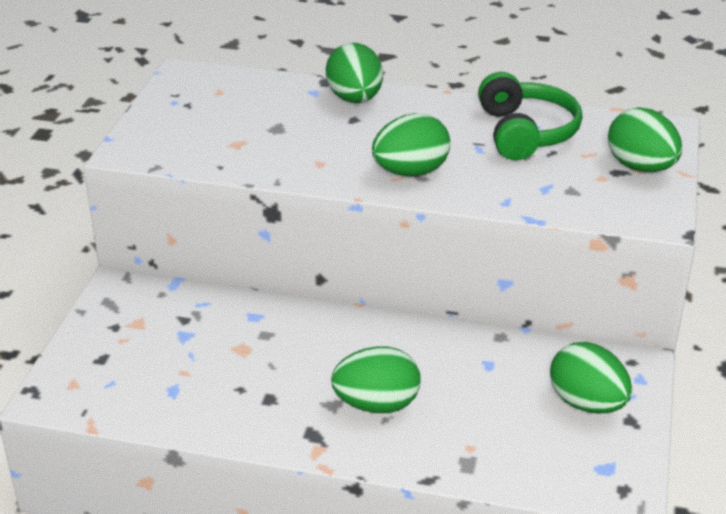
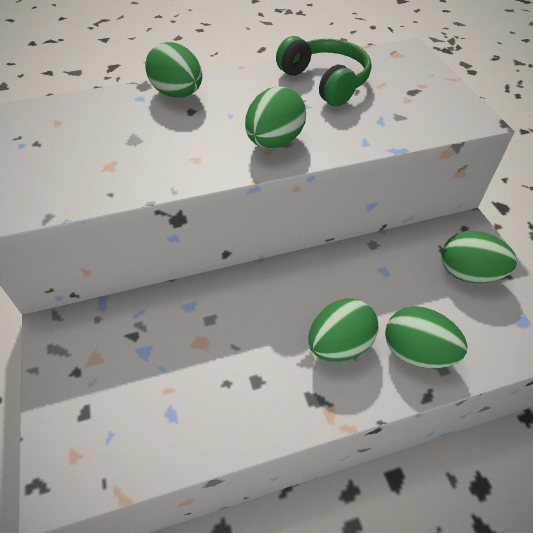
camera: 30 degrees left, 15 degrees up
(641, 167) = (423, 83): green egg -> green egg (416, 352)

